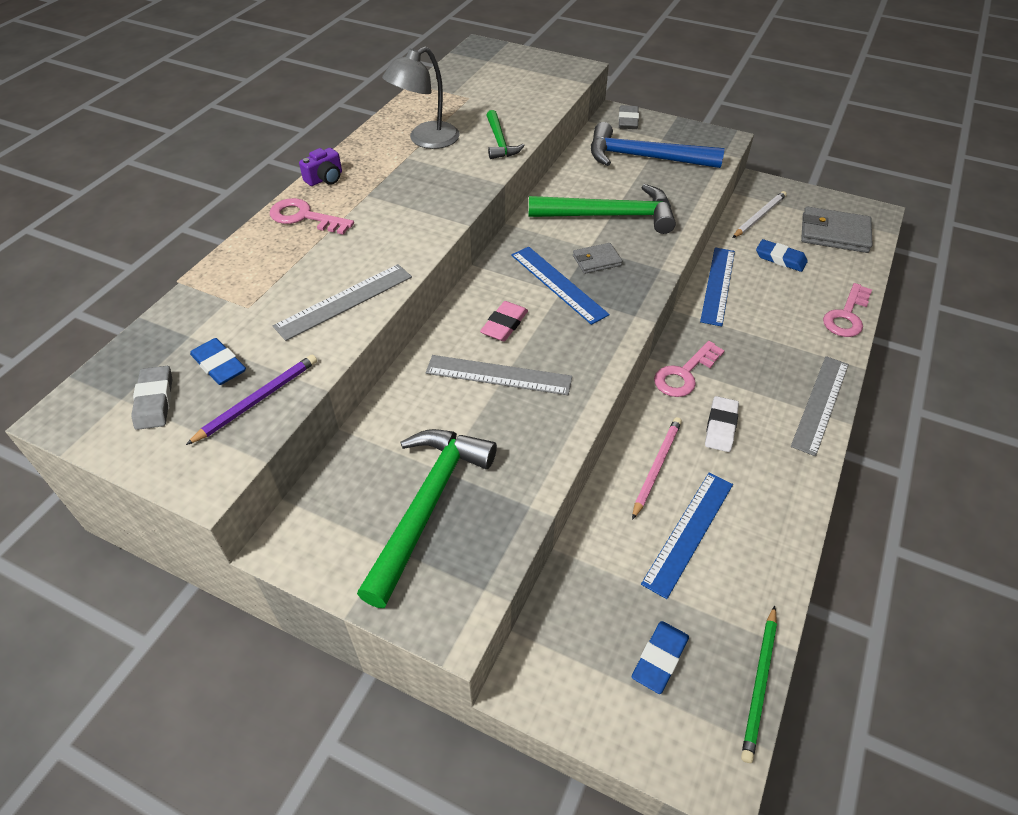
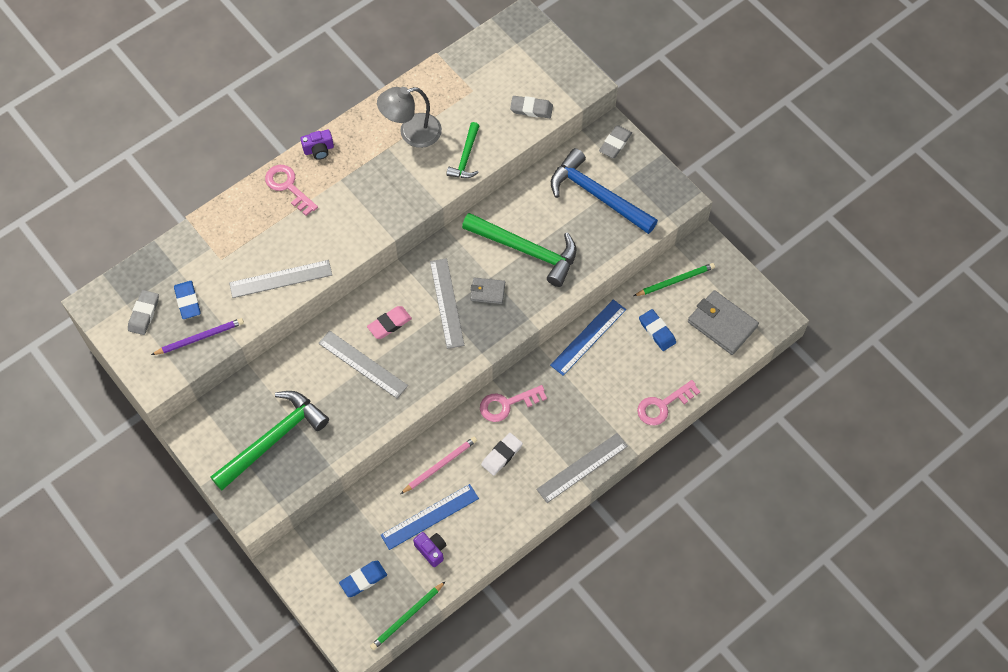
camera: 25 degrees right, 15 degrees up
(539, 95) = (531, 109): none -> grey eraser
(558, 284) = (446, 303): blue ruler -> grey ruler
(722, 574) = (431, 550): none -> purple camera
(759, 216) = (675, 281): white pencil -> green pencil

